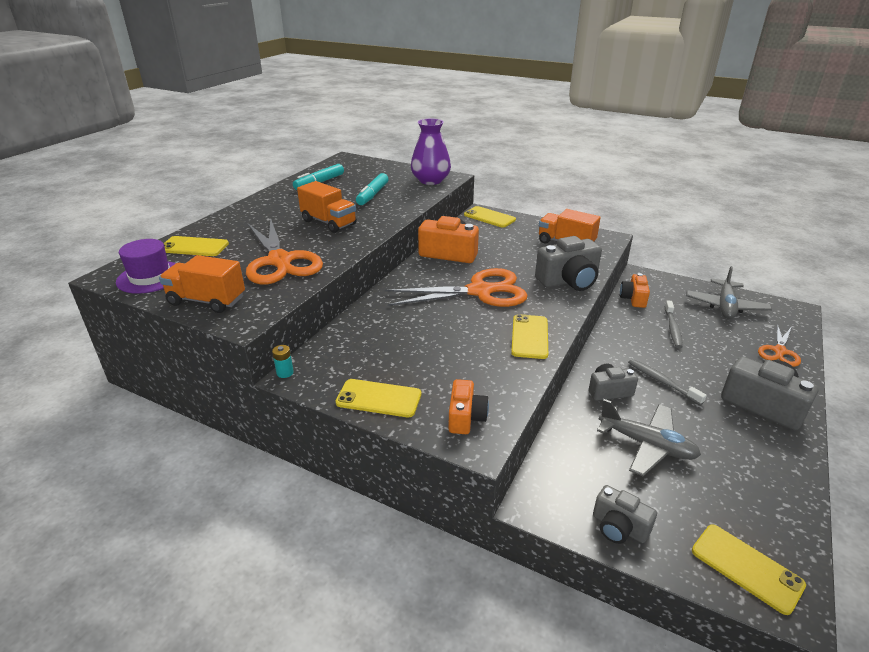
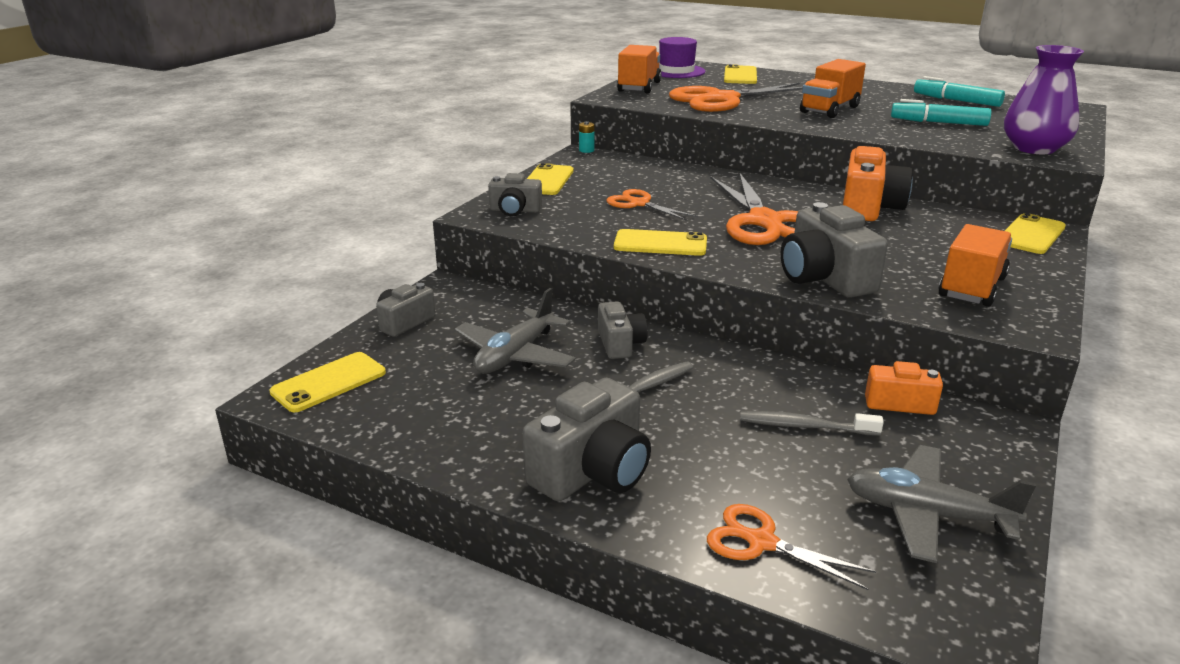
camera: 90 degrees right, 5 degrees down
(445, 344) = (639, 204): none -> orange scissors
(466, 417) = (515, 210): orange camera -> grey camera

